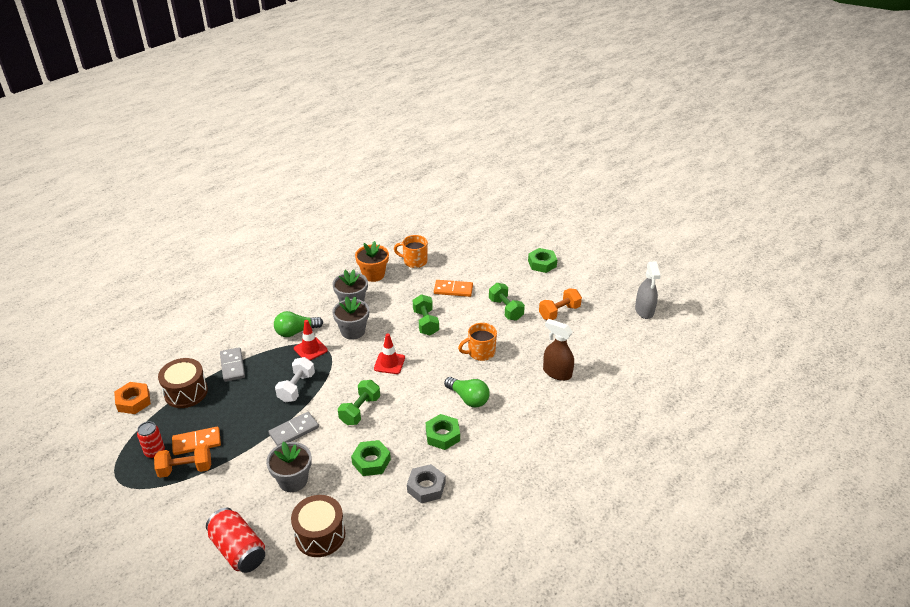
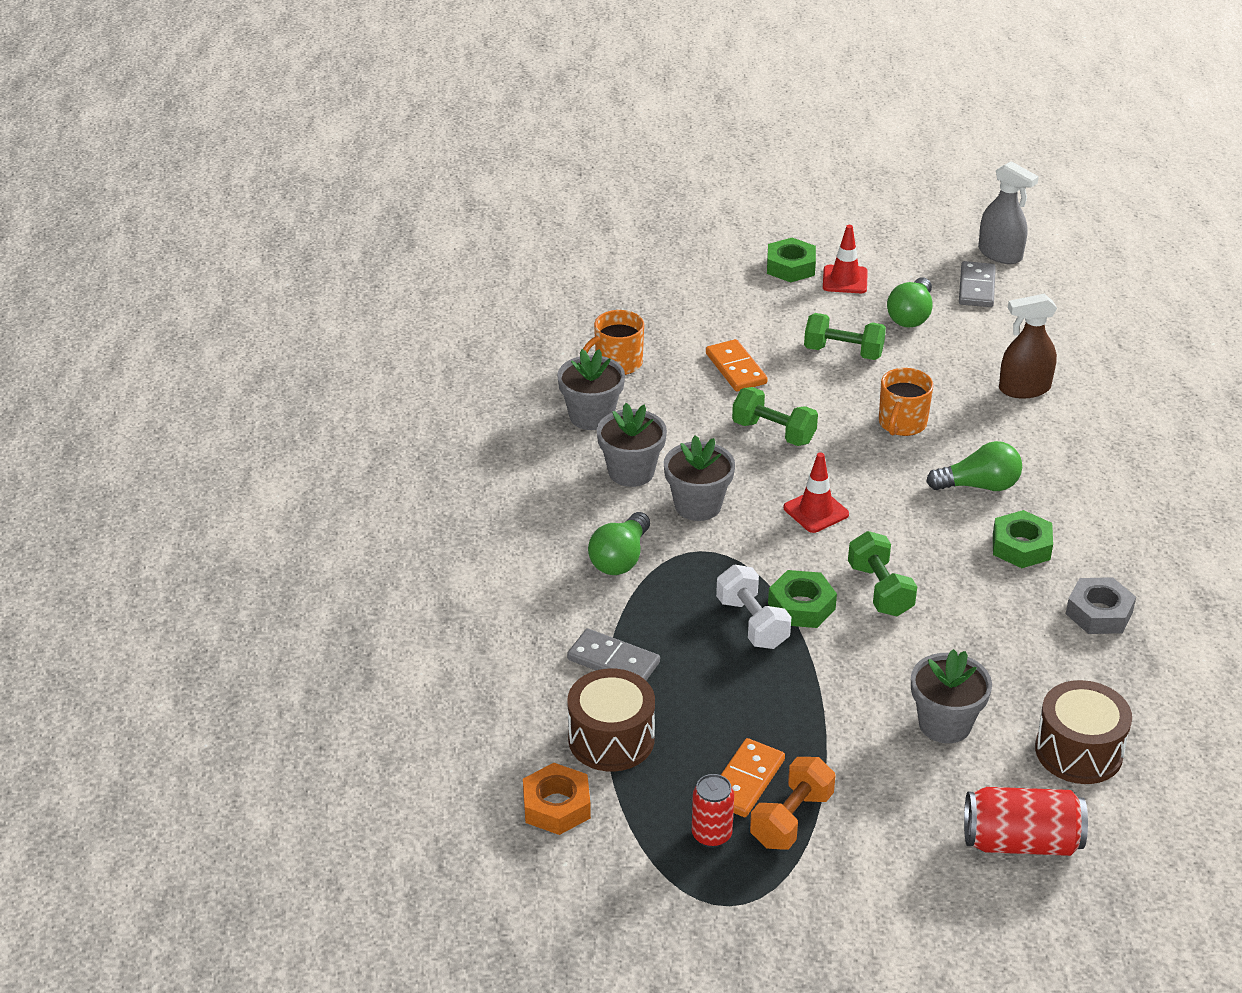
camera: 45 degrees left, 0 degrees up
(294, 431) = (844, 672): grey domino -> grey domino (977, 287)
(310, 349) = (682, 566): red traffic cone -> red traffic cone (845, 280)
(371, 461) = (994, 634): green nut -> green nut (801, 606)
(373, 274) = (591, 416): orange flower pot -> grey flower pot
(453, 290) = (735, 368): orange domino -> orange domino turned 75 degrees counterclockwise
(559, 312) = (911, 316): orange dumbbell -> green light bulb

